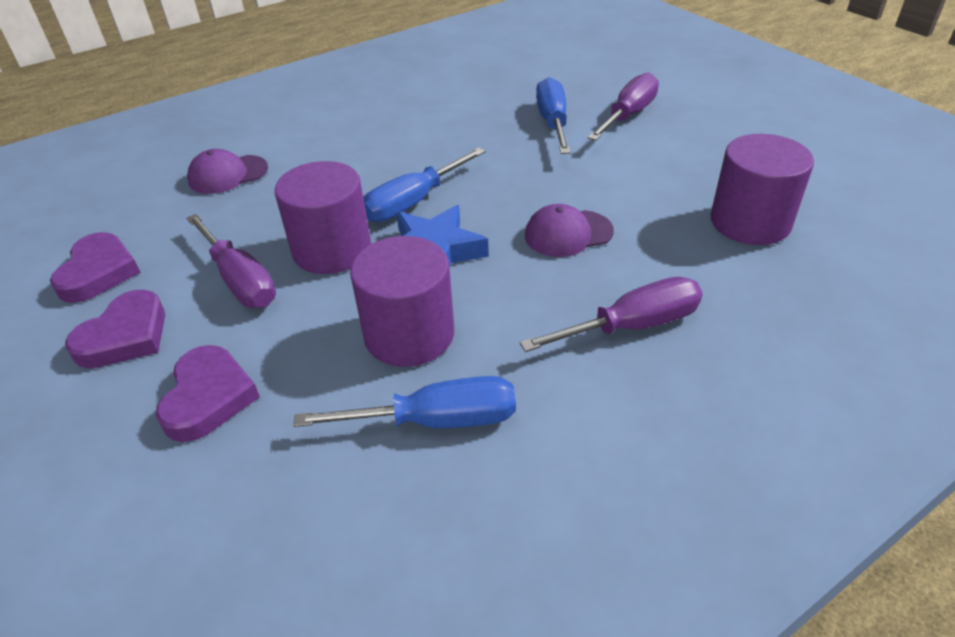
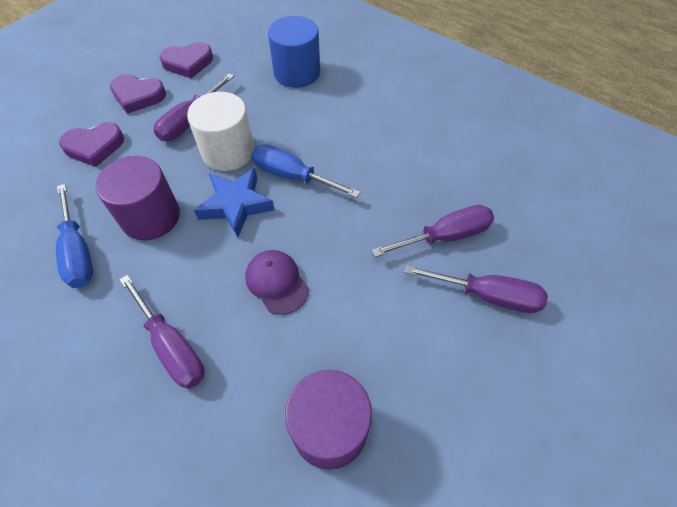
camera: 70 degrees right, 15 degrees up
(228, 175) = (297, 73): purple cap -> blue cylinder
(332, 249) = (228, 151): purple cylinder -> white cylinder
(553, 122) = (445, 236): blue screwdriver -> purple screwdriver

